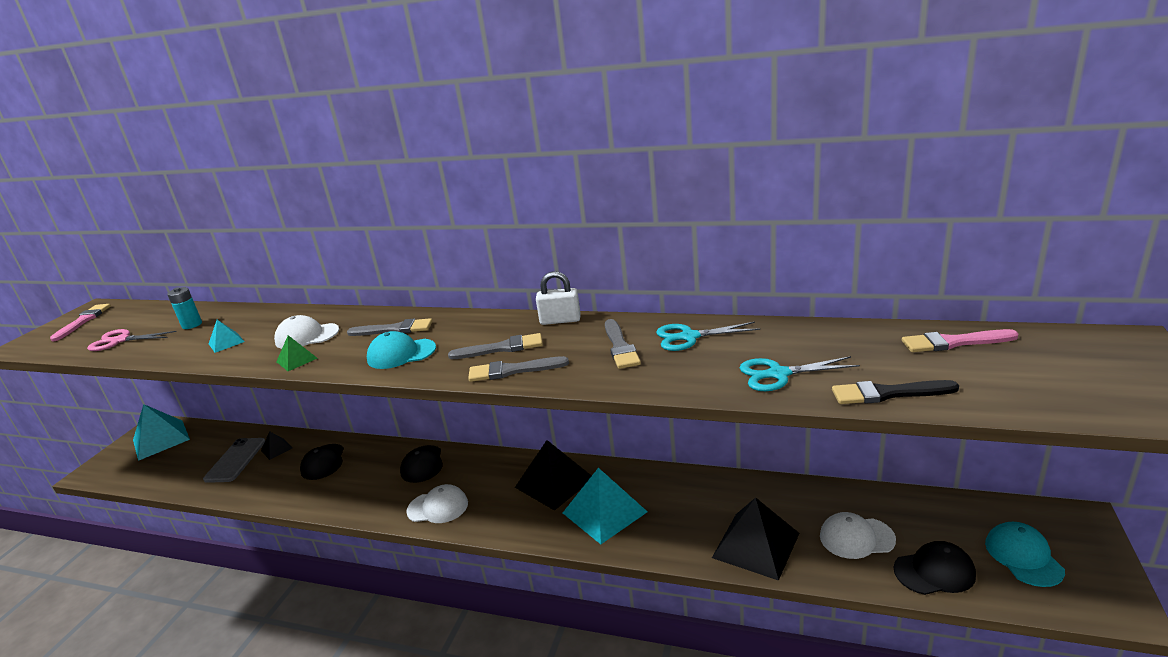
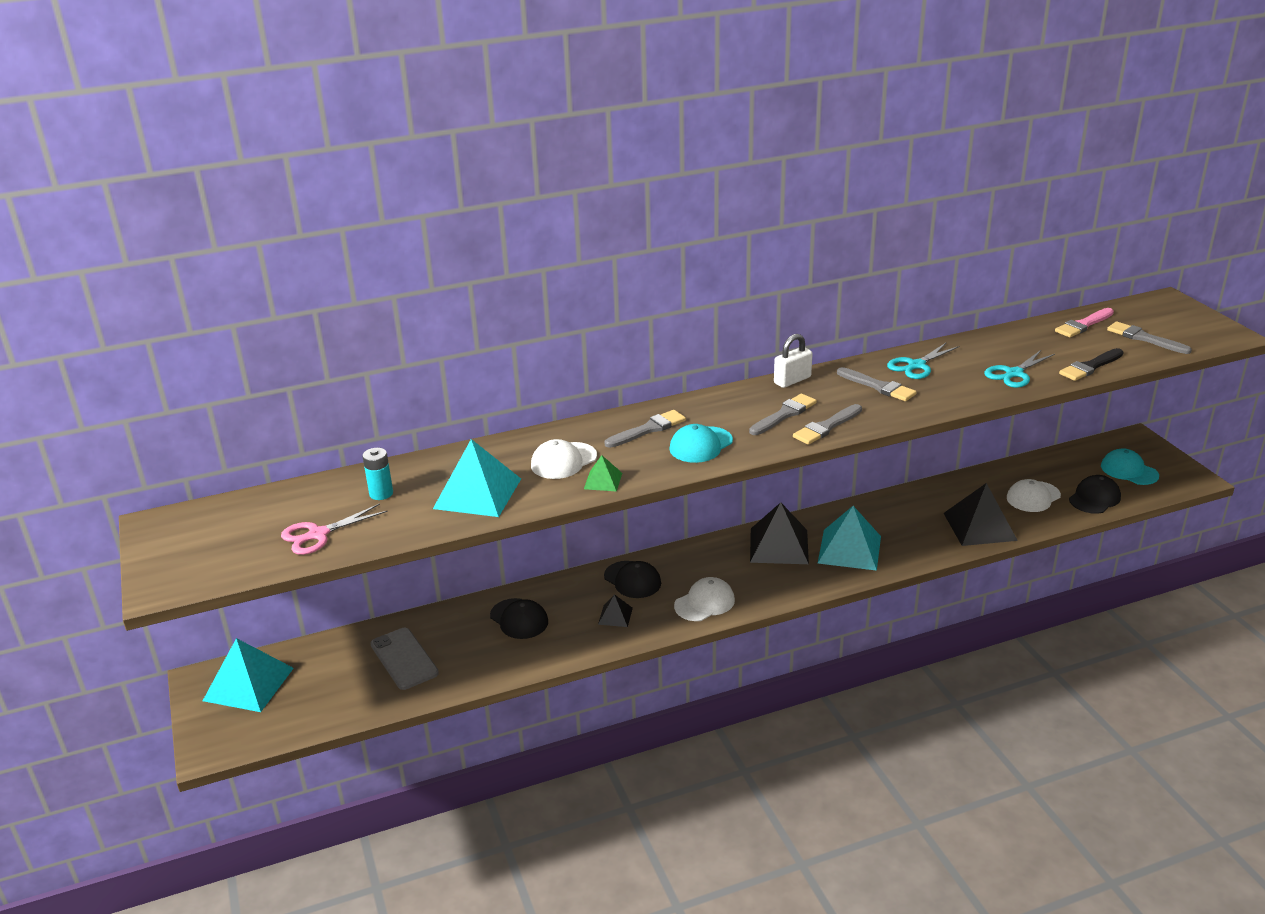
camera: 40 degrees left, 5 degrees up
(83, 321) = (188, 538): pink brush -> none
(226, 342) = (477, 493): turquoise pyramid -> turquoise pyramid, size x2.05
(276, 449) = (438, 631): black pyramid -> black pyramid (615, 616)
(1022, 380) = (1145, 338): none -> grey brush

